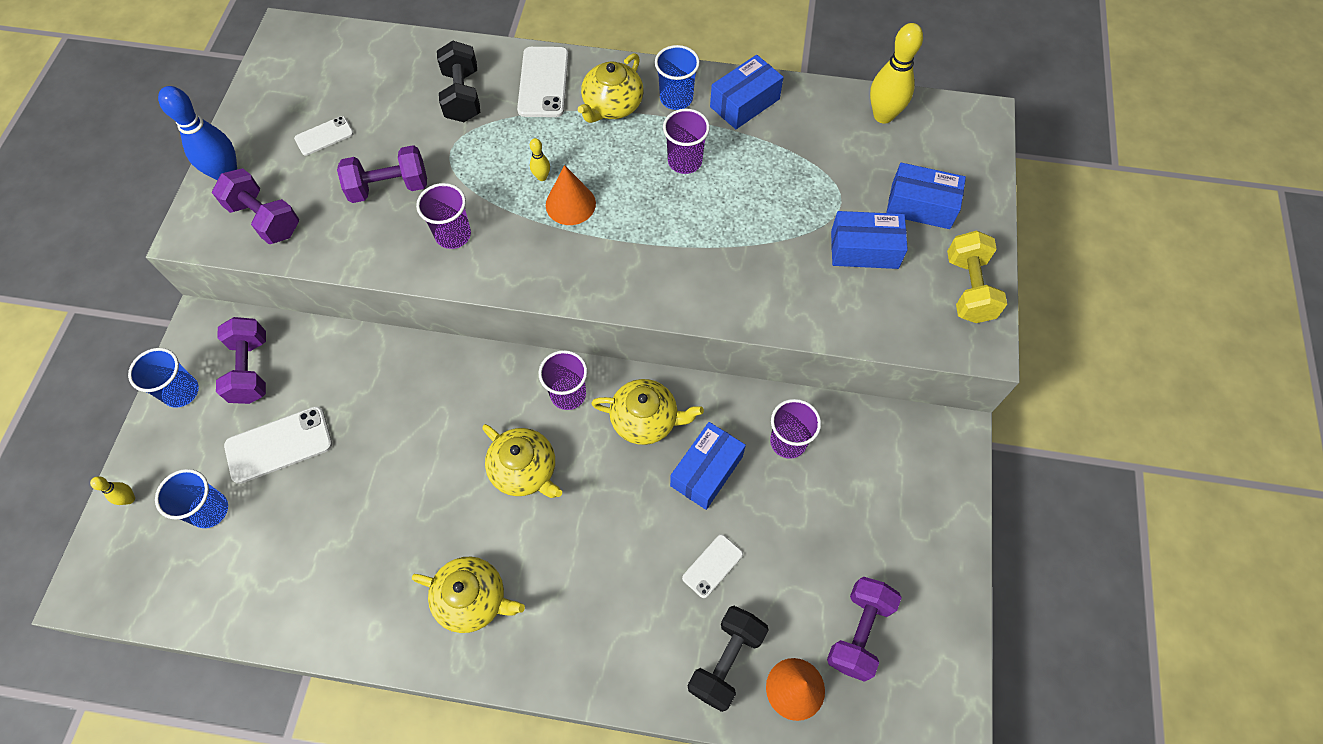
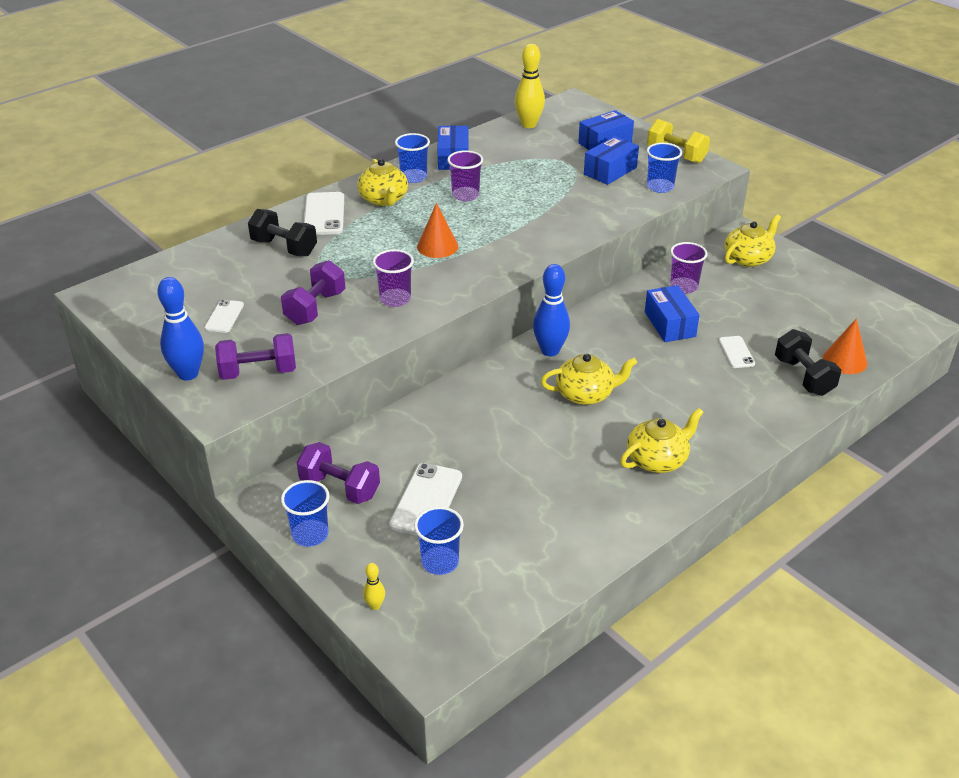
camera: 50 degrees left, 25 degrees down
(542, 177) = (400, 247): yellow bowling pin -> none
(543, 82) = (324, 214): white phone -> white phone turned 45 degrees clockwise
(568, 394) = (550, 351): purple cup -> blue bowling pin
(645, 420) = (606, 329): yellow teapot -> yellow teapot (748, 258)
(858, 632) = (831, 322): purple dumbbell -> none
(880, 317) = (660, 187): none -> blue cup

